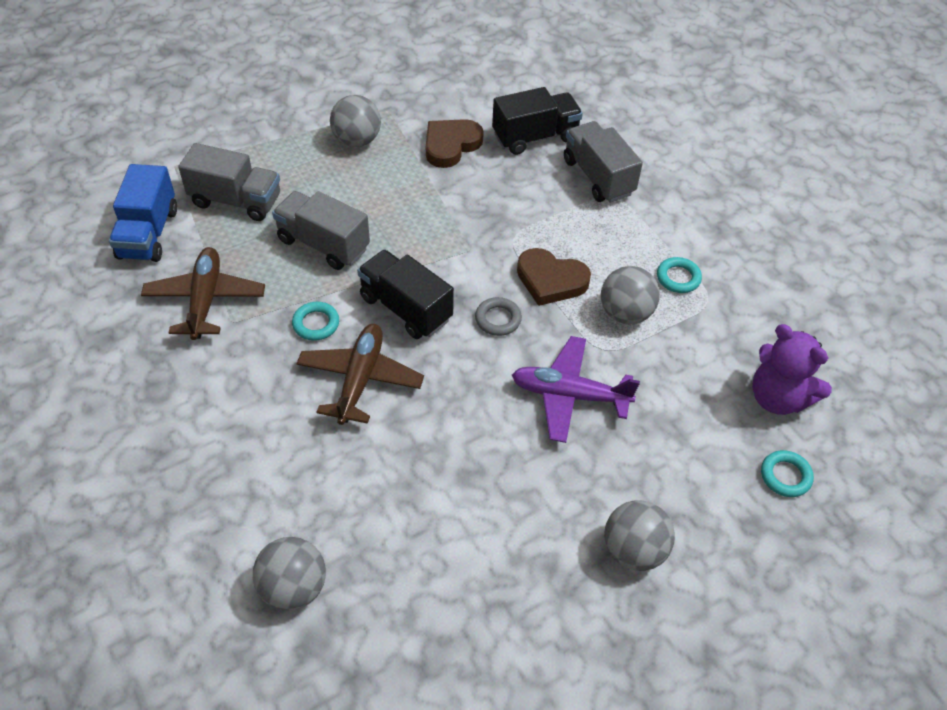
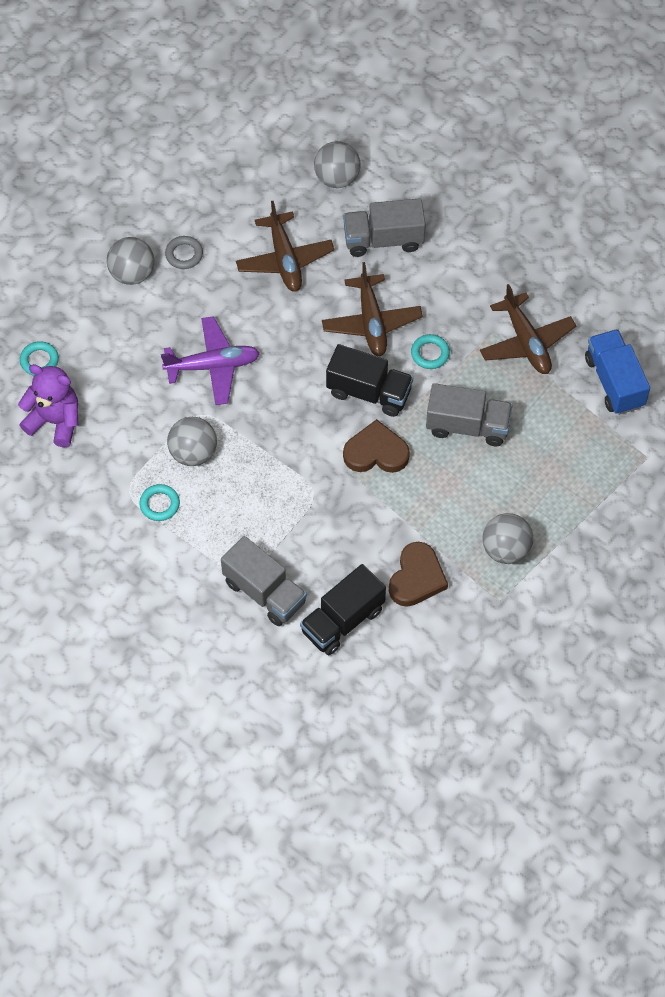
camera: 160 degrees right, 10 degrees up
(236, 201) = (567, 441): grey truck -> grey truck (383, 239)
(424, 495) = (284, 259): none -> brown plane
(498, 319) = (292, 409): grey ring -> grey ring (184, 254)
(551, 280) = (265, 461): brown heart -> brown heart (376, 452)

